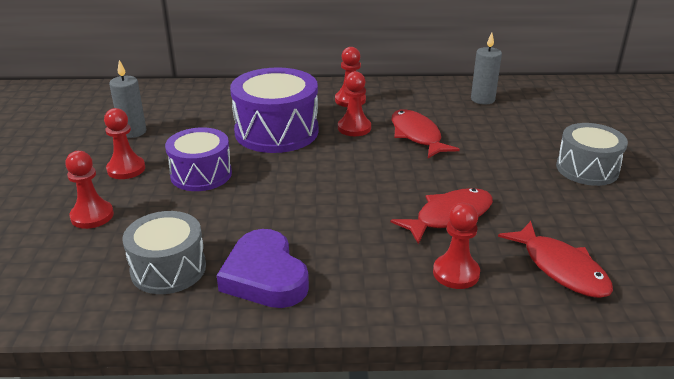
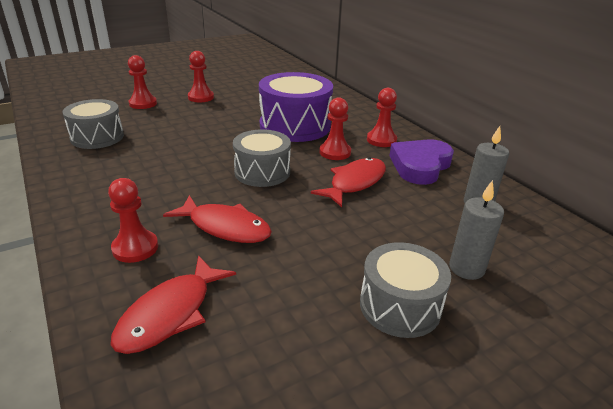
camera: 60 degrees right, 0 degrees up
(133, 132) = (247, 87): grey candle -> grey candle (466, 268)
(201, 174) = (212, 118): purple drum -> none
(265, 276) = (100, 168): purple heart -> purple heart (420, 166)
(362, 174) = (262, 172): none -> grey drum

